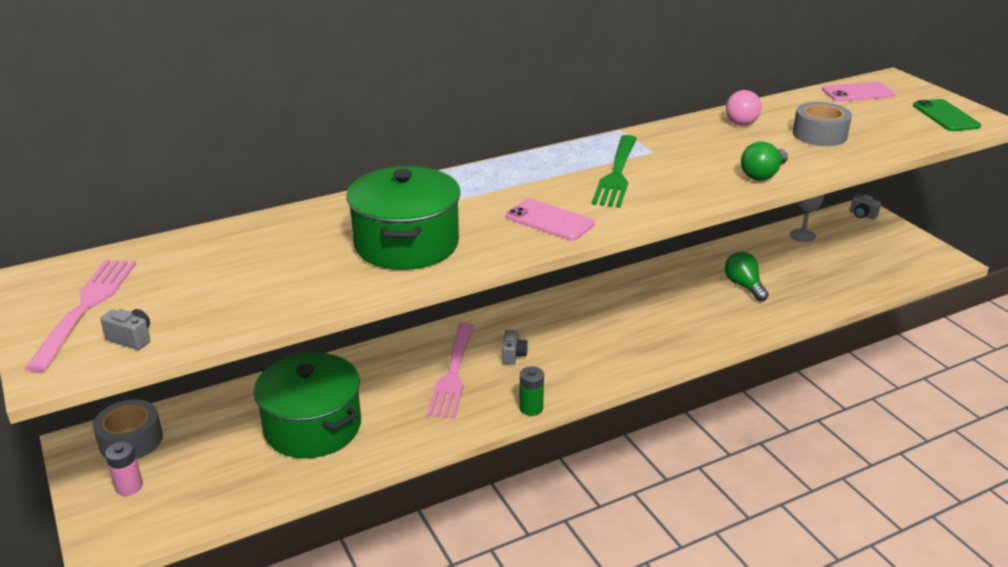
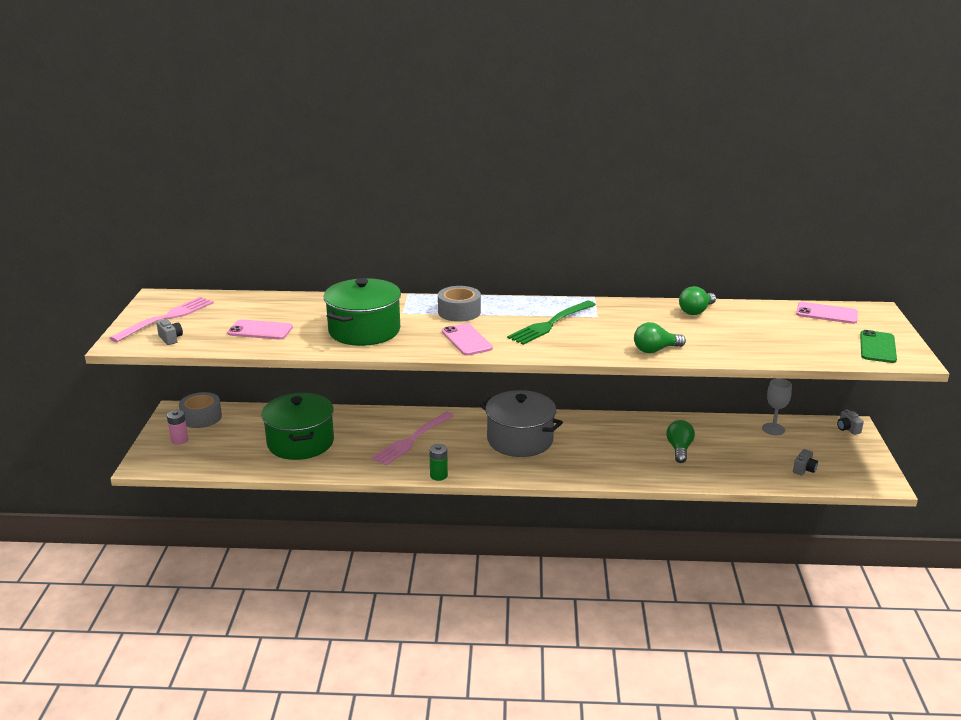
camera: 30 degrees right, 5 degrees down
(259, 285) = (260, 330): none -> pink phone
(513, 355) = (461, 442): grey camera -> grey camera (804, 470)
(576, 330) = (520, 440): none -> grey pot
(741, 120) = (696, 311): pink light bulb -> green light bulb
(819, 134) = (743, 335): grey tape -> grey tape (459, 312)

